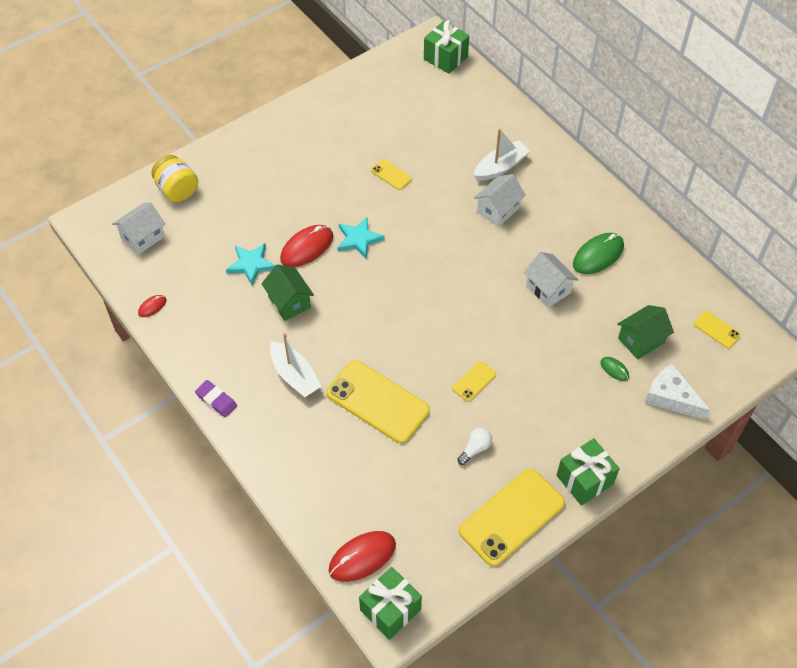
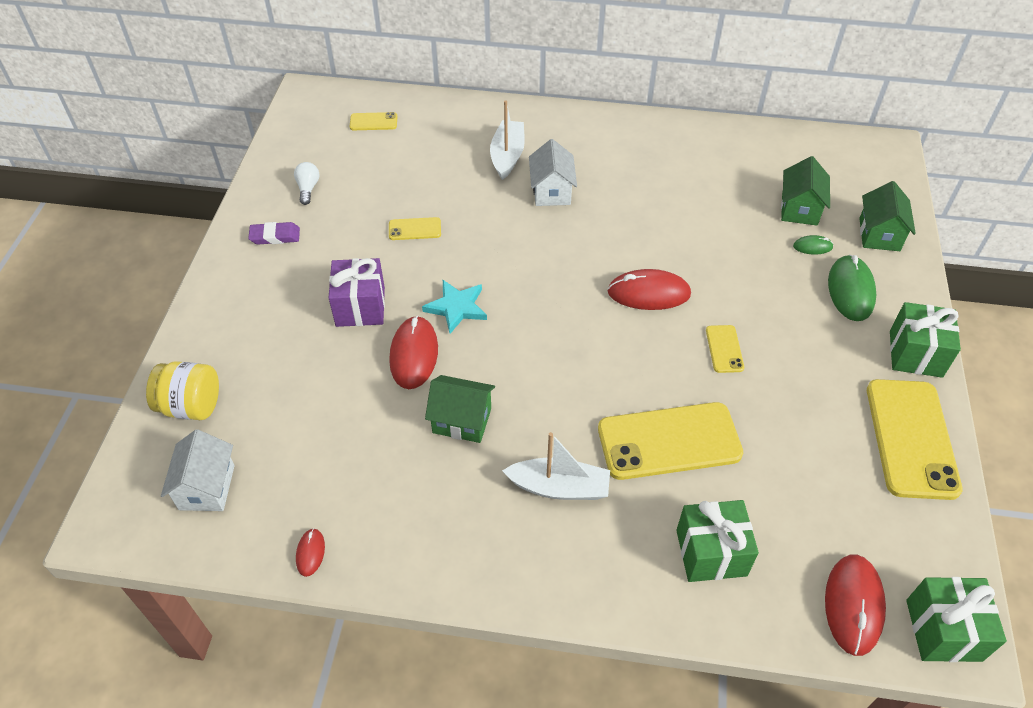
camera: 45 degrees left, 5 degrees down
(216, 400) = (510, 588): purple eraser -> purple eraser (275, 236)
(251, 264) = (373, 416): turquoise star -> none
(311, 199) = (360, 307): none -> purple gift
(445, 58) = (341, 101): green gift -> green gift (711, 552)
(474, 316) = (648, 293): none -> red mouse
(475, 449) = (804, 407): white light bulb -> white light bulb (308, 188)
(548, 289) = (677, 224): white house -> none
(598, 255) = (679, 169): green mouse -> green mouse (850, 290)
(671, 397) = (879, 234): white cheese -> green house
(716, 329) = (836, 159): yellow phone -> yellow phone (373, 122)

